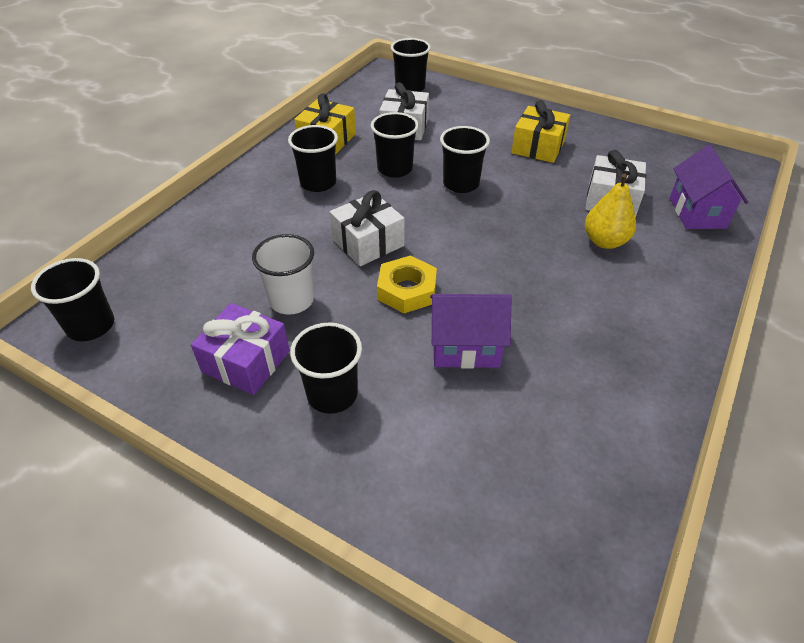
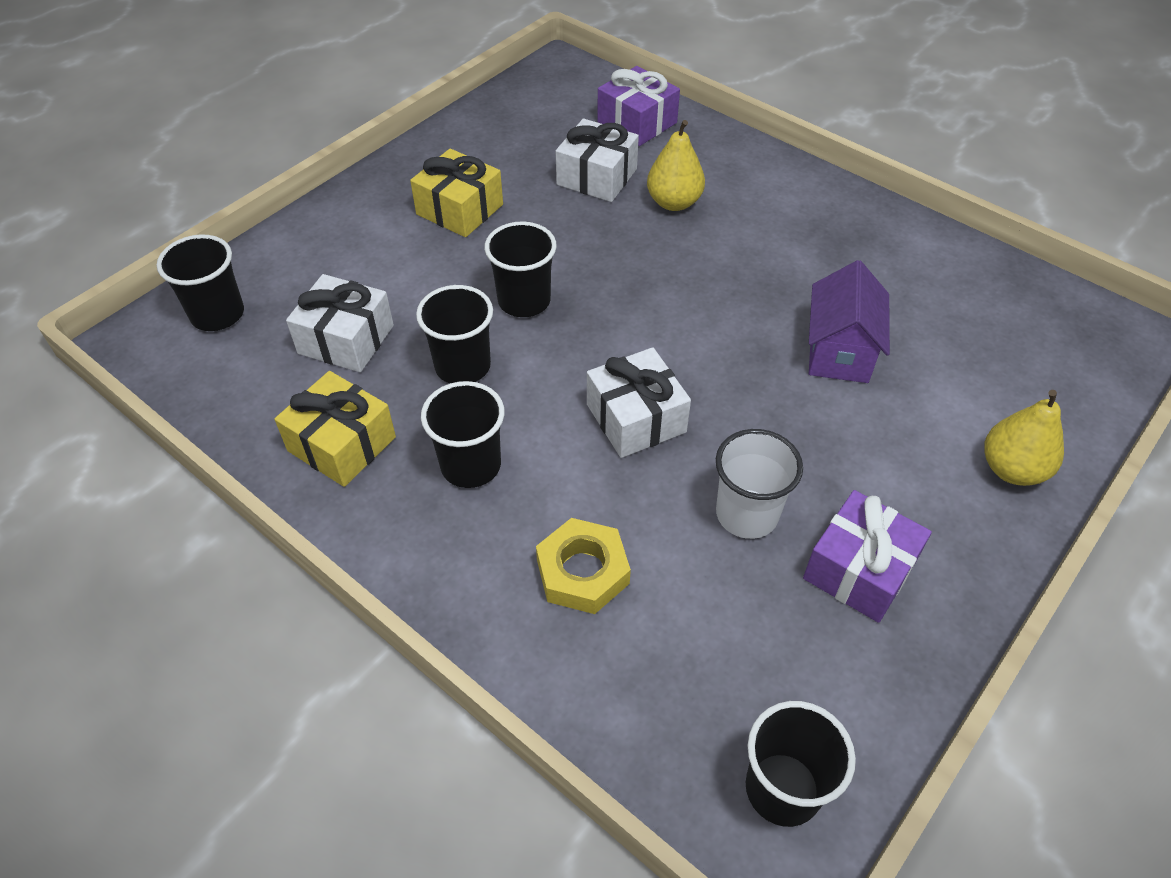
camera: 80 degrees left, 5 degrees up
(332, 394) = (910, 481): black cup -> none
(355, 469) = (1012, 469): none -> yellow pear
(407, 290) = (738, 389): yellow nut -> yellow nut (582, 572)
(697, 213) = (637, 122): purple house -> purple gift

